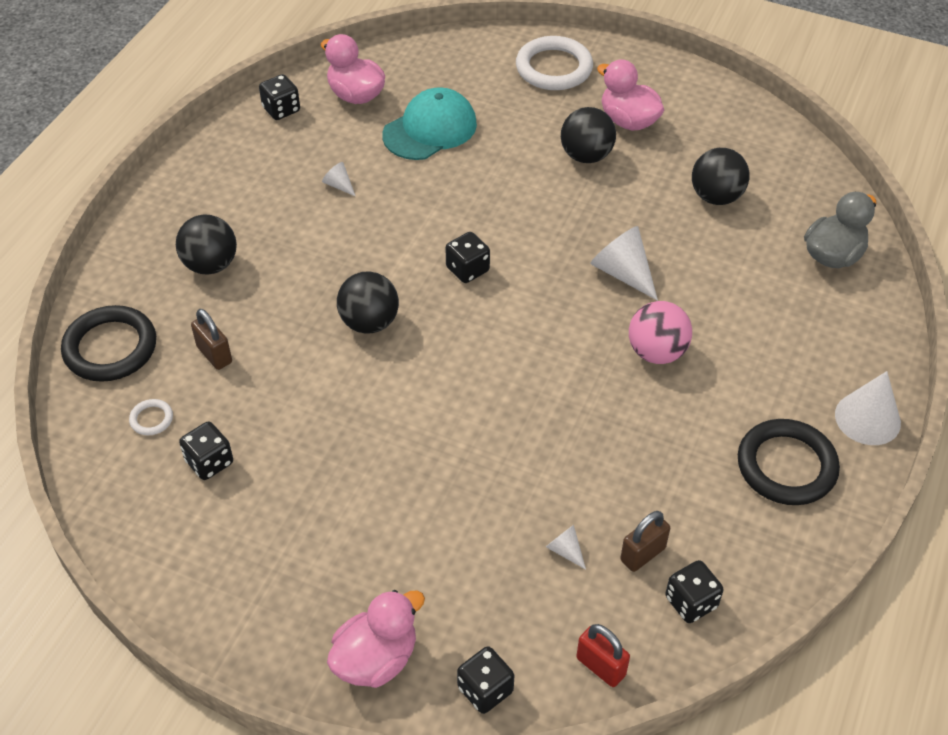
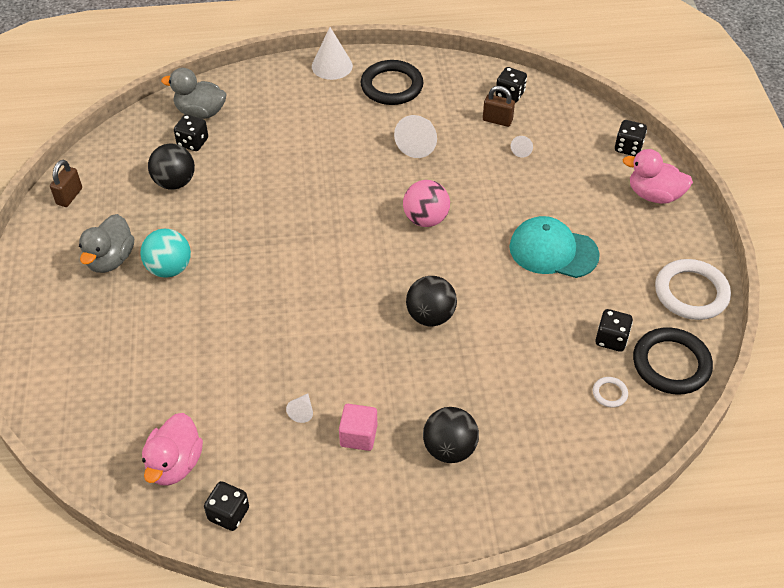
camera: 120 degrees left, 0 degrees up
(110, 348) = (576, 462): black ring -> black ring (671, 364)
(214, 355) = (529, 391): brown padlock -> brown padlock (69, 196)
(281, 211) = (358, 435): none -> pink cube
(430, 129) = (193, 383): turquoise cap -> turquoise cap (553, 251)
(467, 269) = (340, 285): black dice -> black dice (193, 142)
(554, 68) = (60, 334): white ring -> white ring (691, 293)
(586, 156) = (169, 268): black ball -> turquoise ball
(600, 666) = (575, 113): red padlock -> none
(623, 273) = (285, 203): white cone -> white cone (419, 144)
(628, 121) = (110, 259): pink duck -> grey duck
(656, 352) = (346, 163): pink ball -> pink ball (425, 219)

